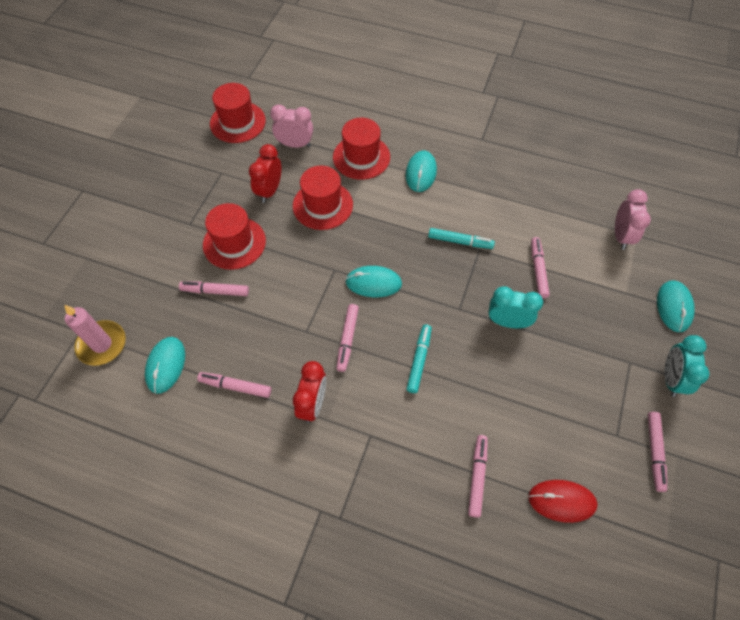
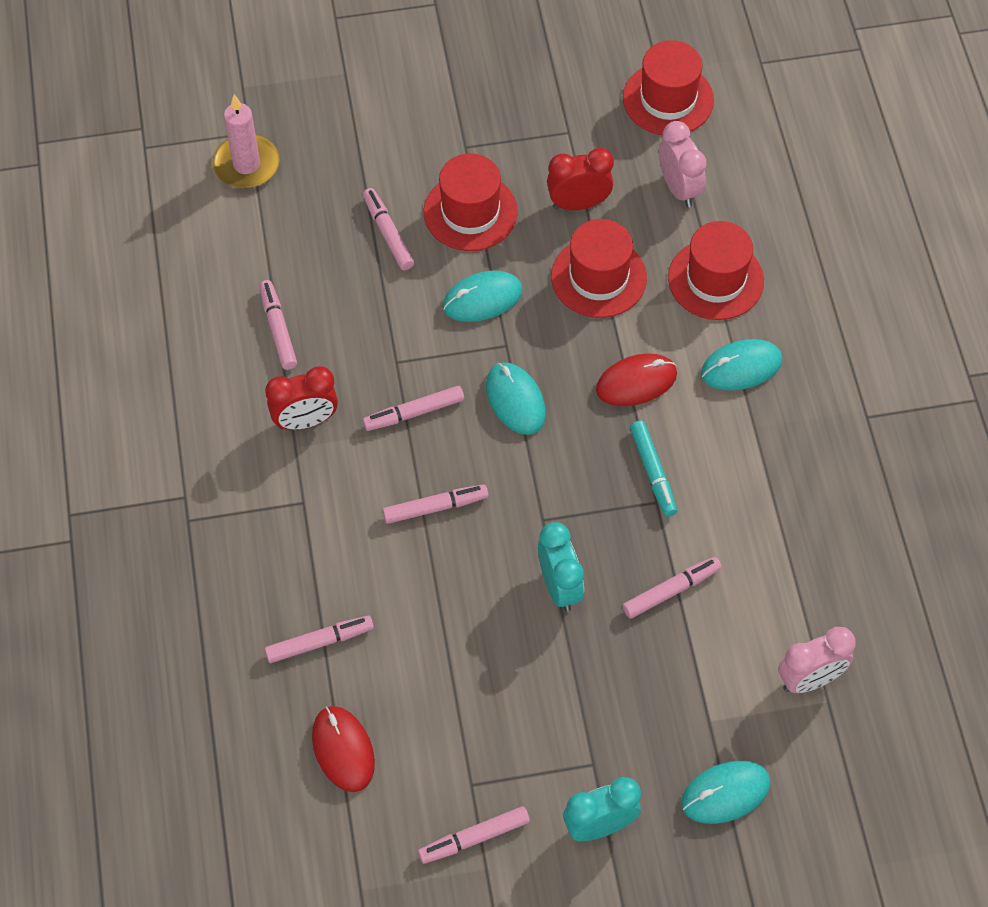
camera: 60 degrees right, 0 degrees up
(166, 365) = (260, 243): turquoise mouse -> turquoise mouse (482, 299)
(399, 221) = (636, 382): none -> red mouse
(419, 360) = (435, 507): turquoise marker -> pink marker

